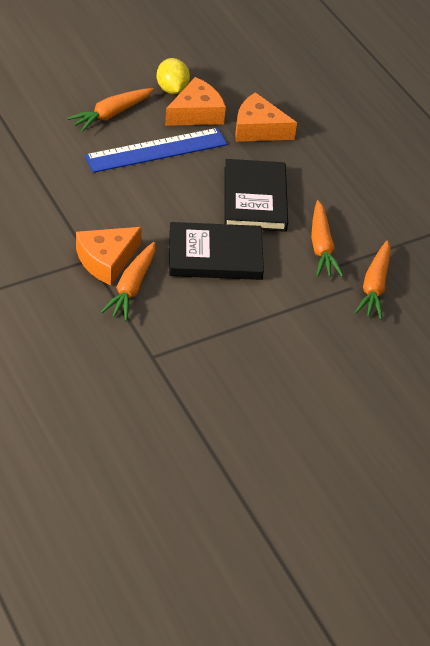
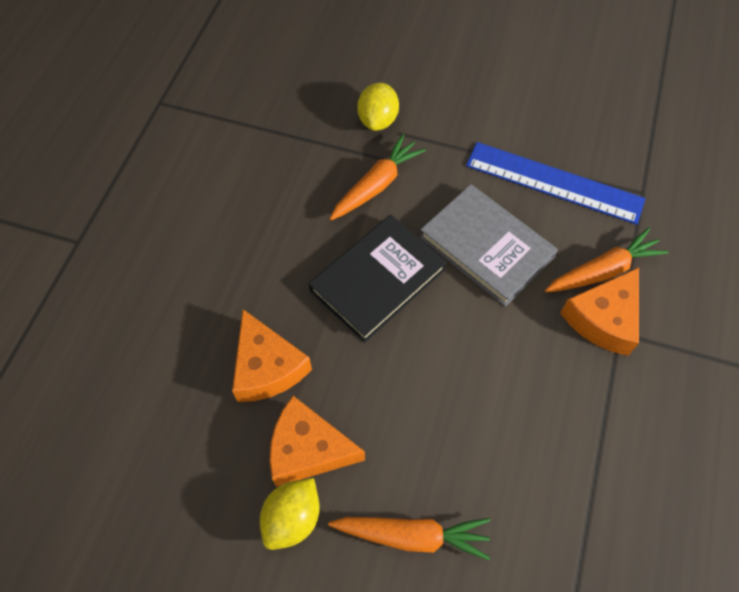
camera: 130 degrees left, 15 degrees up
(106, 260) = (603, 319): orange cheese -> orange cheese turned 120 degrees clockwise
(156, 150) = (413, 428): blue ruler -> blue ruler (554, 183)
(215, 255) = (486, 247): black book -> grey book
(374, 286) = (378, 120): orange carrot -> yellow lemon

